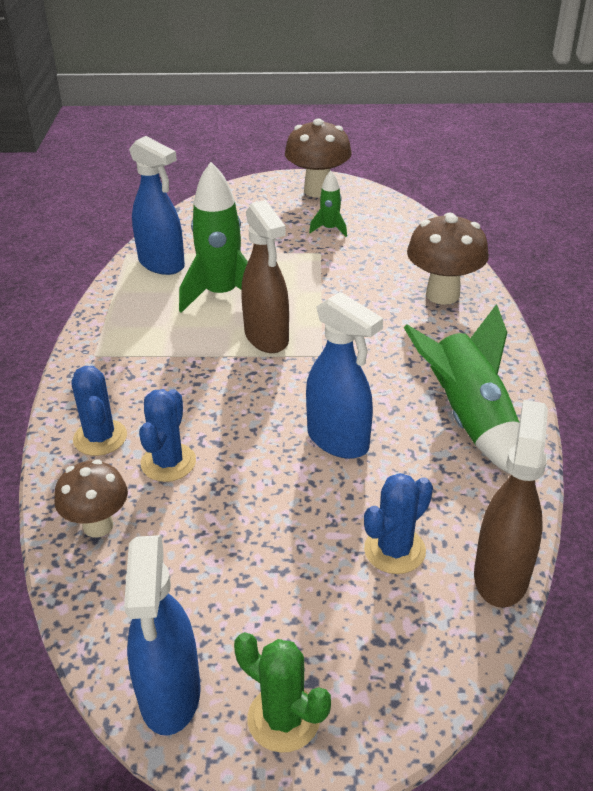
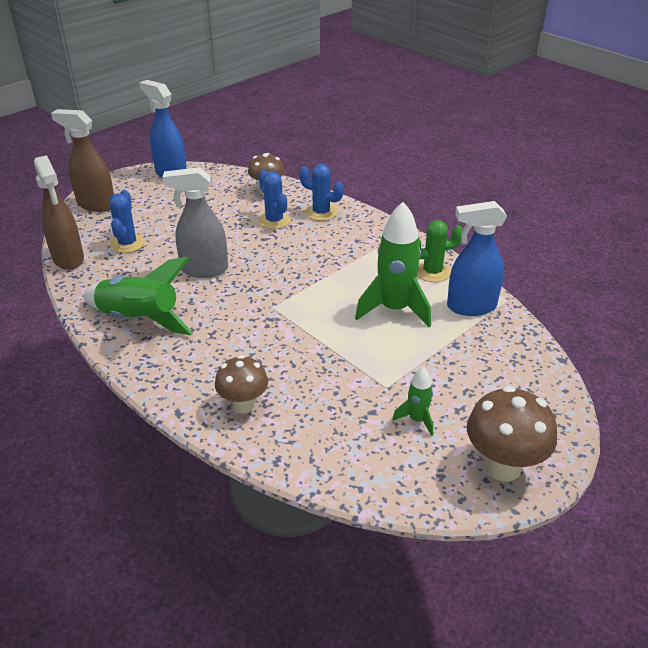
camera: 135 degrees right, 0 degrees up
(267, 338) = (320, 299): brown spray bottle -> brown spray bottle (96, 204)
(283, 718) = (124, 186): green cactus -> green cactus (432, 272)
(338, 441) = (204, 269): blue spray bottle -> grey spray bottle
(442, 295) = (243, 405): brown mushroom -> brown mushroom, size x0.66

